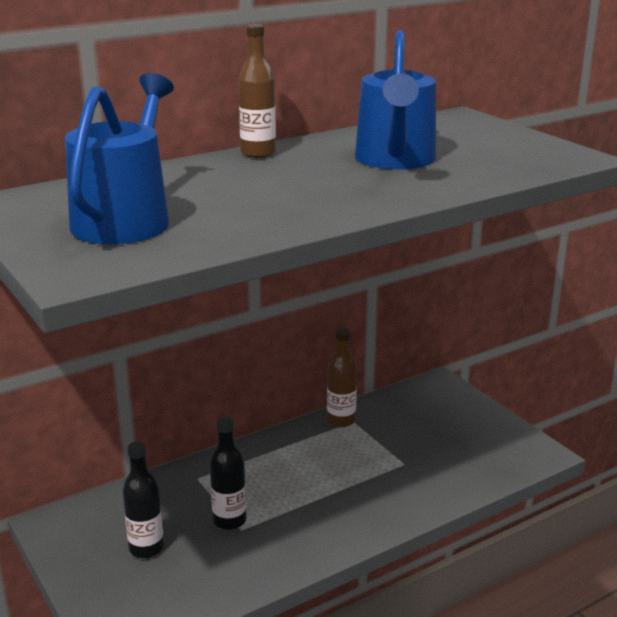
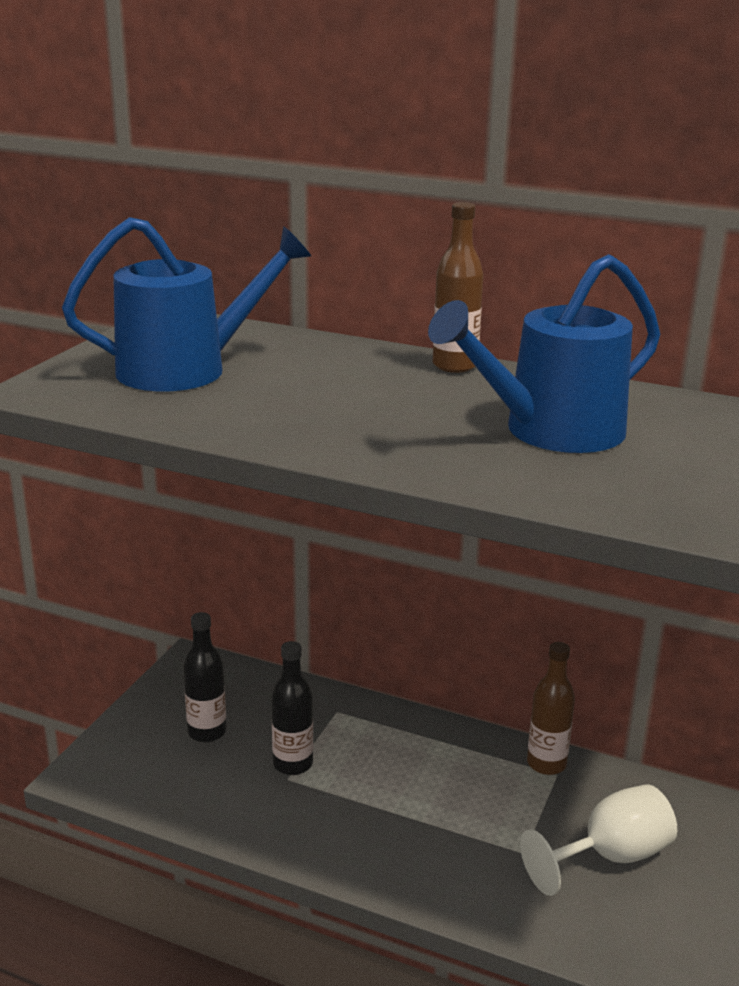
camera: 55 degrees right, 0 degrees up
(435, 436) = (610, 857): none -> white goblet

